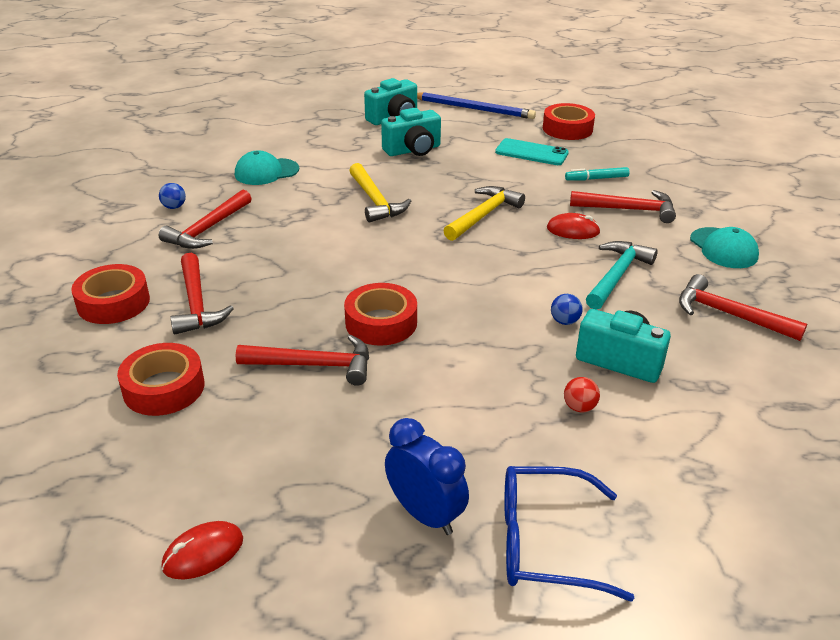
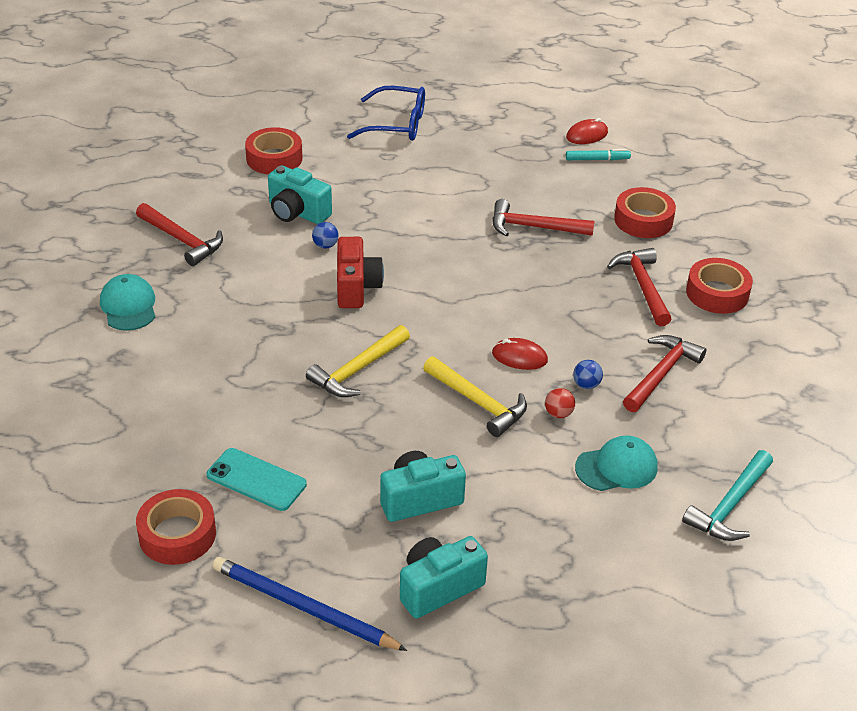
camera: 175 degrees left, 5 degrees up
(174, 207) = (711, 411): blue ball -> blue ball (586, 385)
(375, 201) = (478, 402): yellow hammer -> yellow hammer turned 150 degrees clockwise
(381, 323) = (480, 256): red tape -> red tape (274, 158)
(425, 515) = (462, 140): blue clock -> none
(511, 280) = (356, 287): none -> red camera
(573, 230) = (268, 341): red mouse -> red mouse (519, 357)
(579, 407) = (344, 185): red ball -> red ball (558, 414)
(596, 179) = (197, 420): turquoise marker -> turquoise marker (597, 159)
(617, 276) = (255, 284): turquoise hammer -> turquoise hammer (730, 505)
(628, 210) = (191, 365): red hammer -> none

